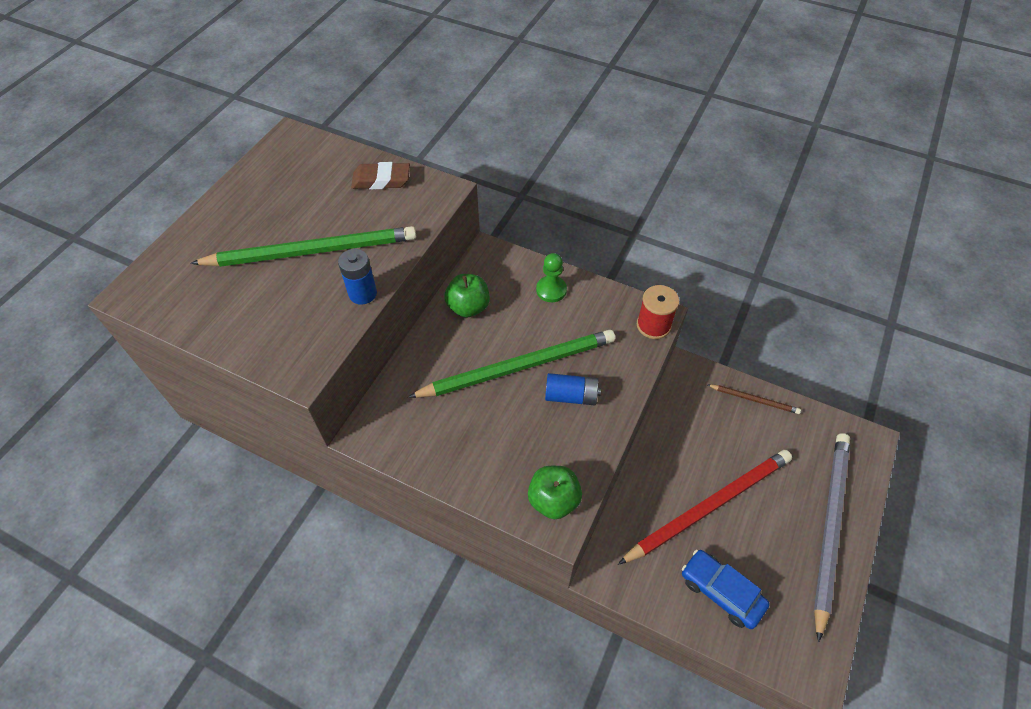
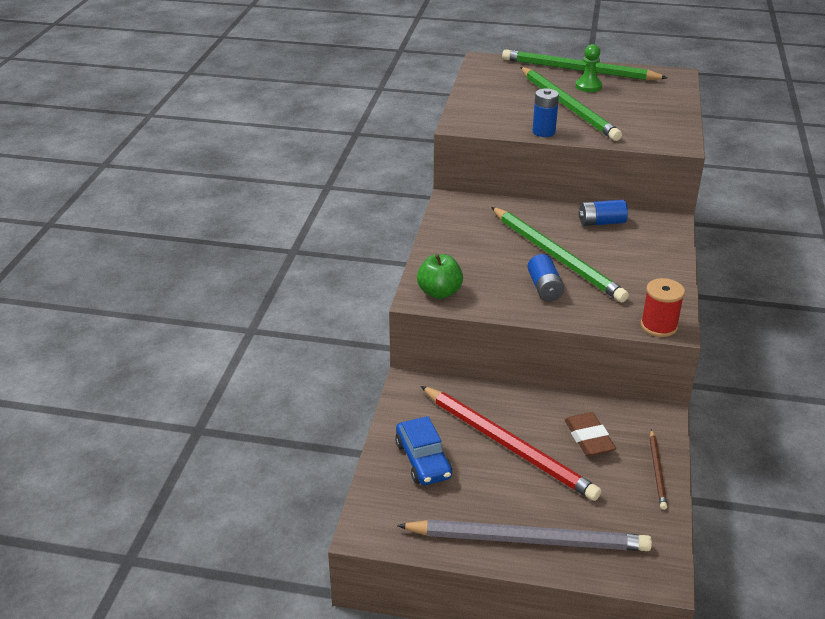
camera: 75 degrees right, 20 degrees down
(225, 211) = (578, 70): none -> green pencil
(381, 180) = (665, 117): brown eraser -> brown eraser (589, 438)
(468, 307) = (601, 222): green apple -> blue battery
(551, 290) = (655, 261): green pawn -> green pawn (588, 86)
(721, 592) = (423, 460): blue car -> blue car turned 135 degrees clockwise

